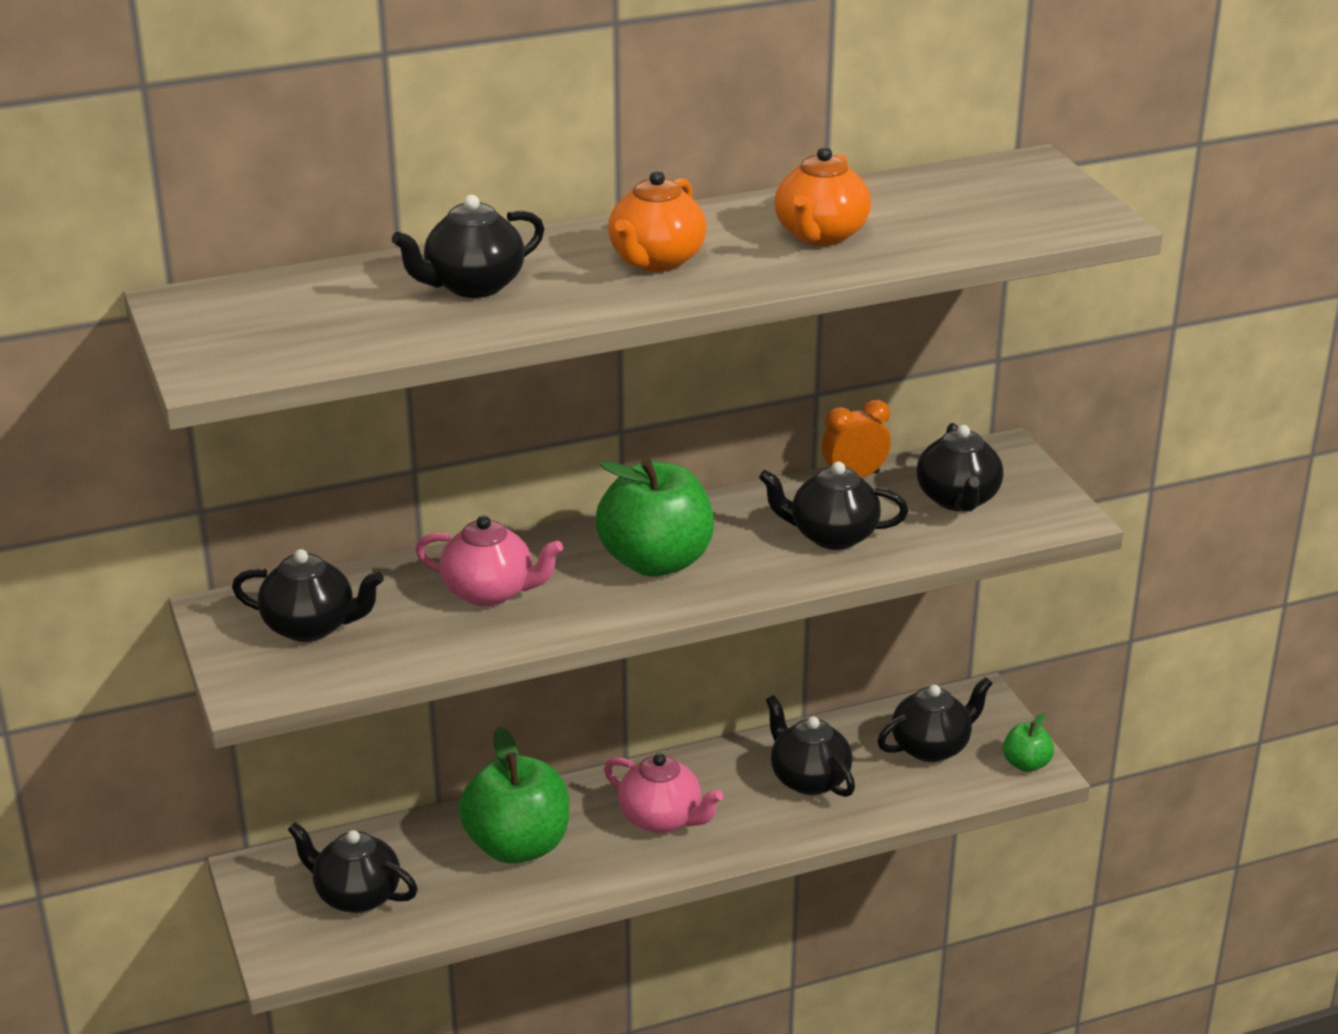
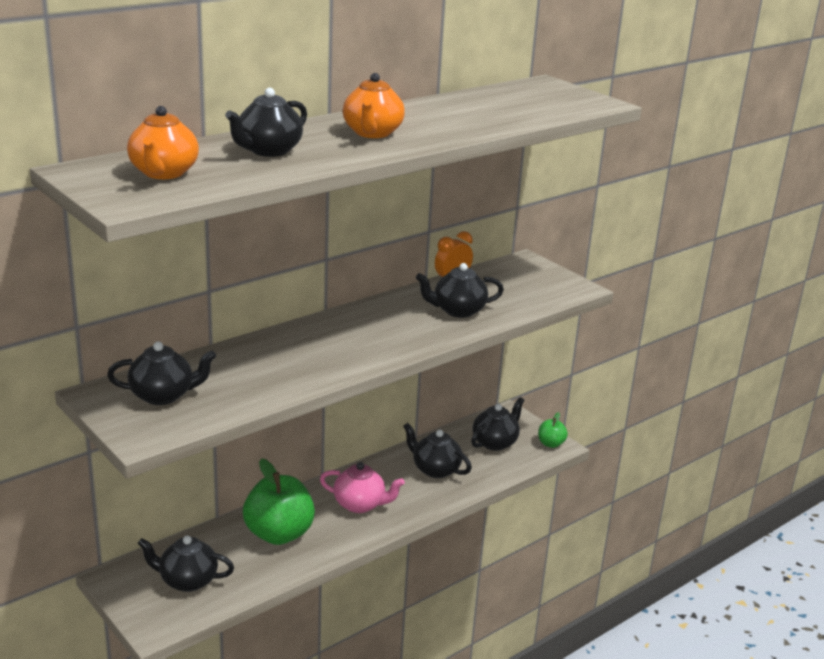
camera: 20 degrees left, 5 degrees down
(490, 592) = (270, 362): pink teapot -> none
(656, 561) = (363, 335): green apple -> none
(820, 235) = (458, 117): orange teapot -> orange teapot (163, 173)
(958, 499) = (516, 286): black teapot -> none

